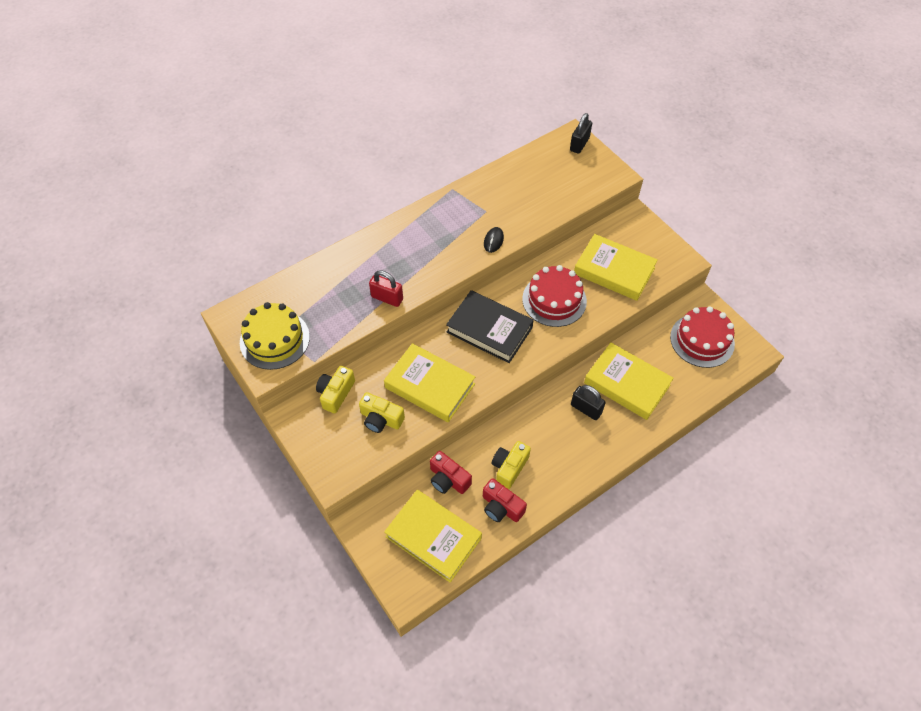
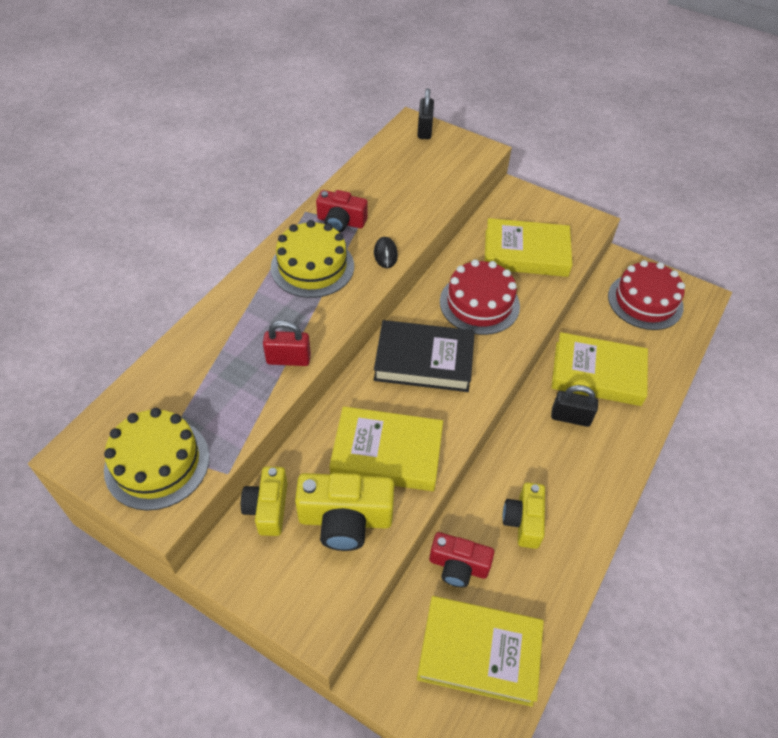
camera: 25 degrees left, 5 degrees down
(381, 419) = (345, 519): yellow camera -> yellow camera, size x1.51
(436, 234) = (312, 266): none -> yellow cake
(501, 507) = (541, 575): red camera -> red camera (341, 222)

